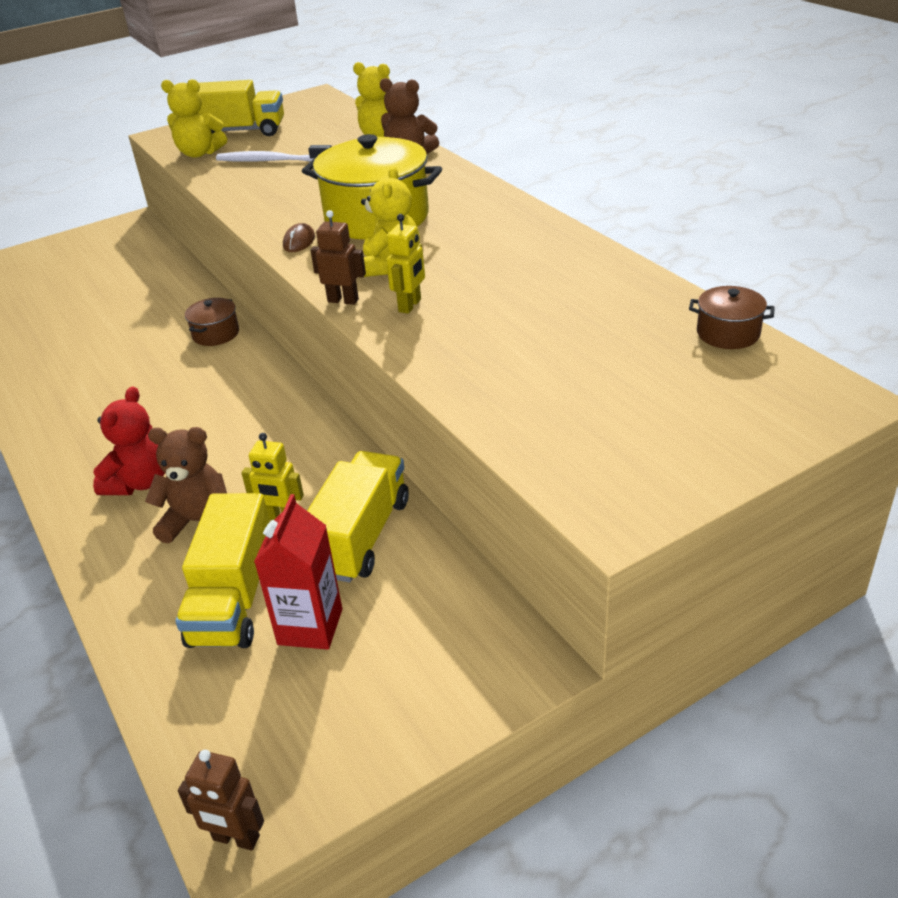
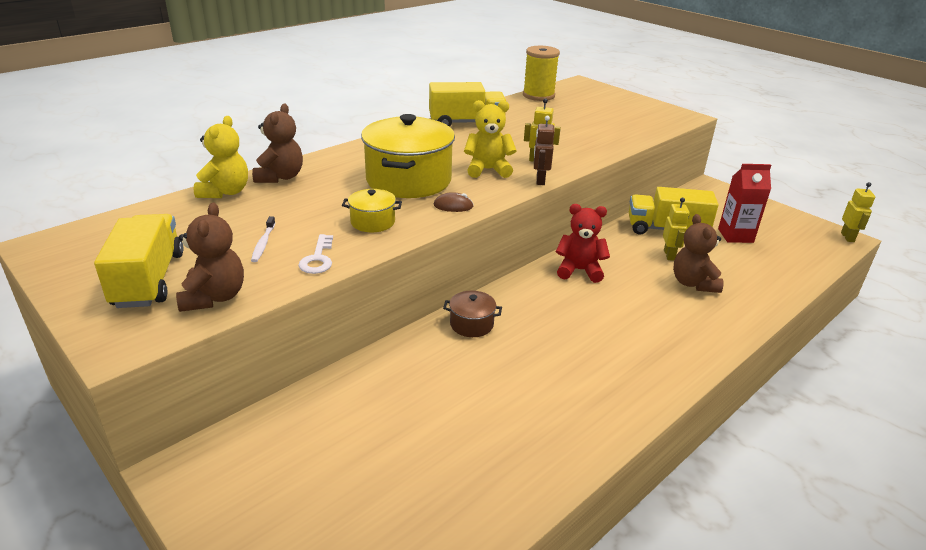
camera: 105 degrees left, 5 degrees down
(139, 482) = (675, 317): red teddy bear -> red teddy bear (579, 270)
(199, 153) = (214, 297): yellow teddy bear -> brown teddy bear
(231, 183) = (318, 259): none -> white key
(234, 599) = (738, 260): yellow truck -> yellow truck (466, 123)
(236, 838) = (847, 237): brown robot -> yellow robot
(271, 161) = (263, 243): white toothbrush -> white toothbrush, size x0.57
(285, 202) = (372, 222): none -> yellow pot
(728, 333) = (538, 95): brown pot -> yellow spool

